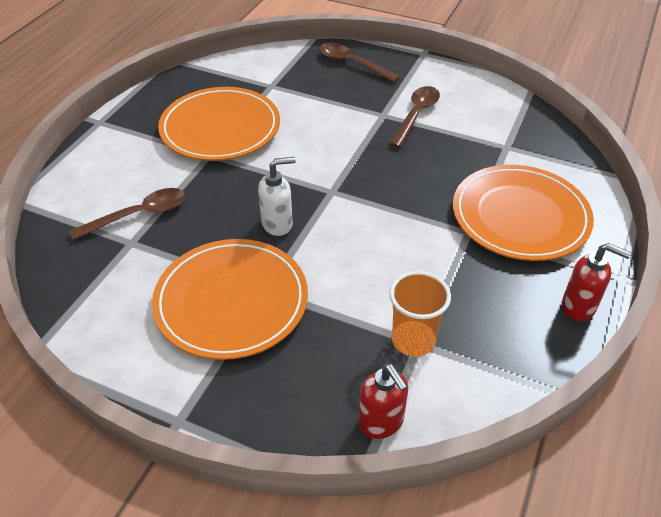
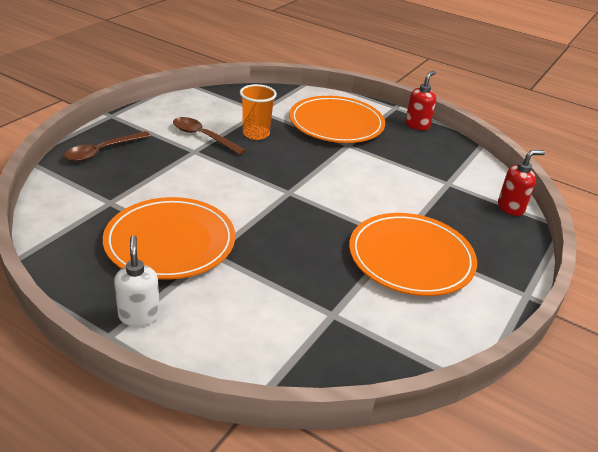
camera: 85 degrees left, 10 degrees down
(139, 215) = (293, 307): brown spoon -> none
(277, 224) = (323, 224): white soap dispenser -> white soap dispenser (139, 315)
(413, 340) = (446, 184): orange cup -> orange cup (256, 134)

